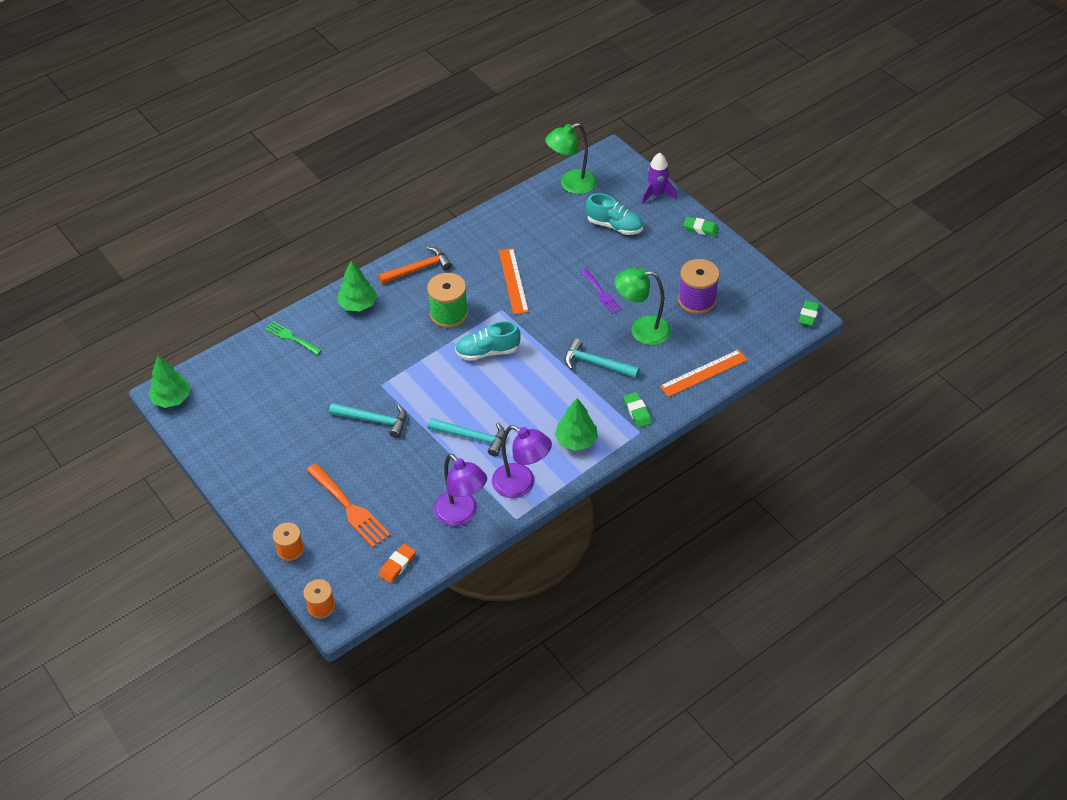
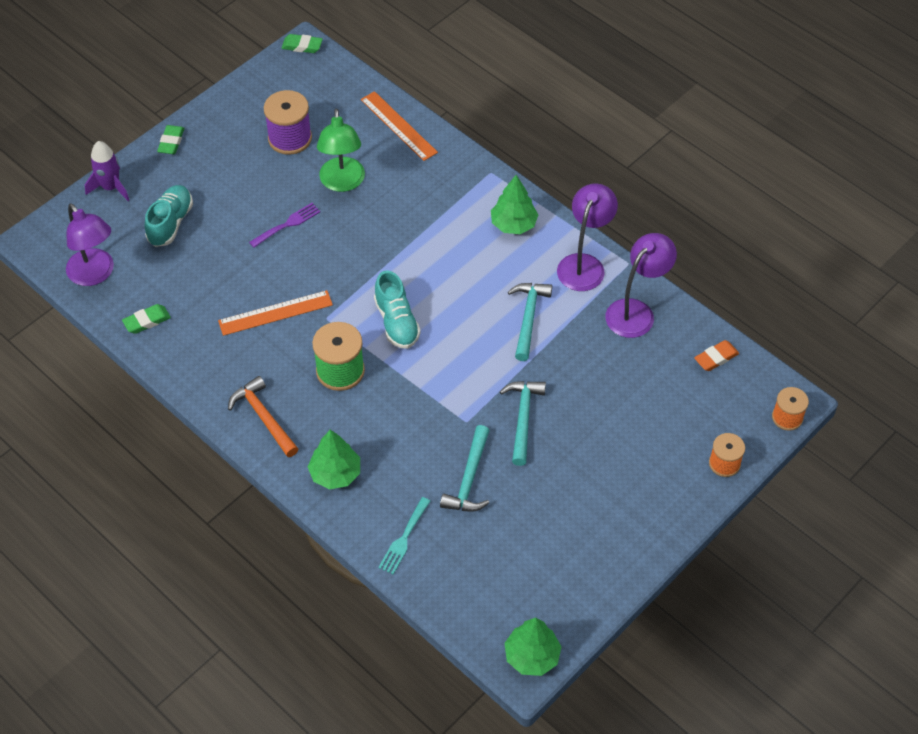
camera: 100 degrees left, 5 degrees up
(291, 337) = (404, 539): green fork -> turquoise fork
(349, 508) = (653, 417): orange fork -> none
(397, 565) = (716, 358): orange eraser -> orange eraser turned 60 degrees counterclockwise
(571, 185) = (95, 274): green lamp -> purple lamp
(596, 364) = (399, 218): turquoise hammer -> turquoise hammer (469, 478)
(637, 412) = (463, 176): green eraser -> green eraser (147, 321)

